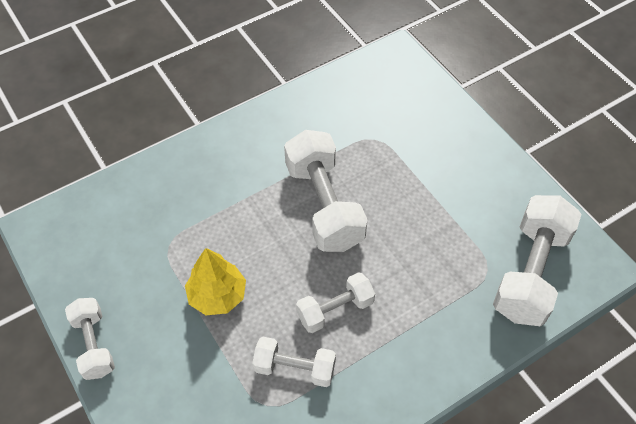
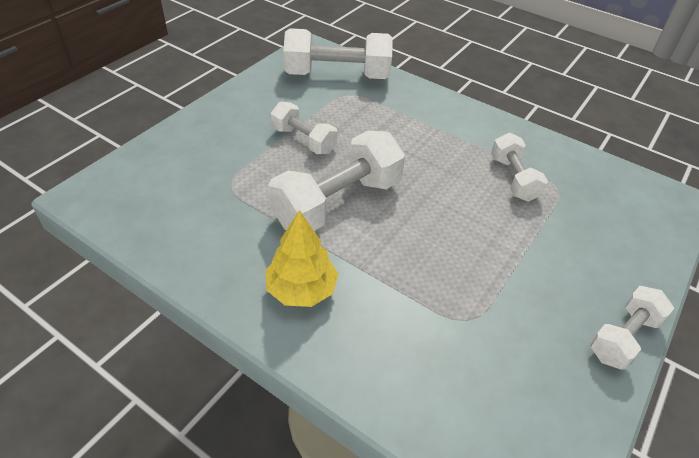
camera: 115 degrees left, 10 degrees down
(217, 295) = (491, 252): yellow tree -> yellow tree (301, 289)
(335, 310) = (444, 168): white dumbbell -> white dumbbell (304, 140)

